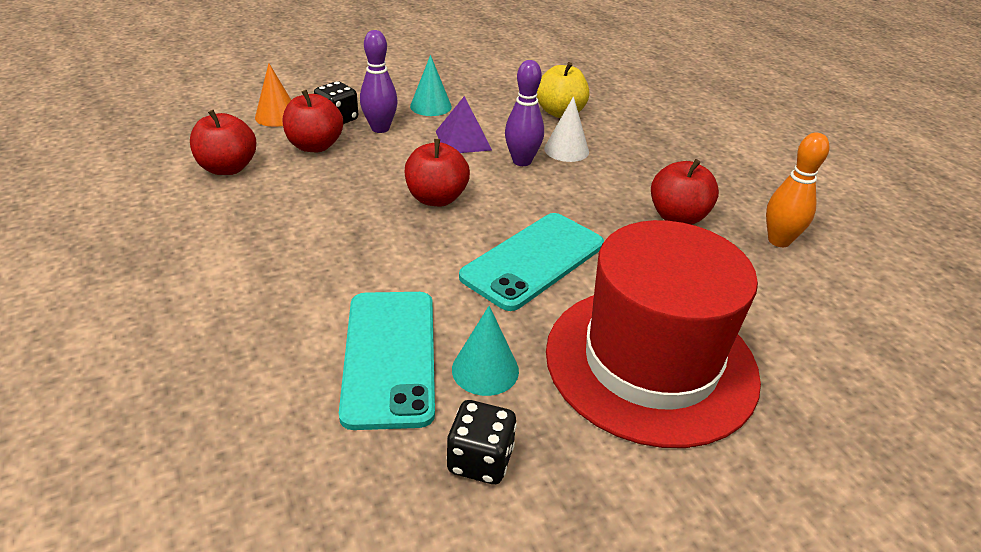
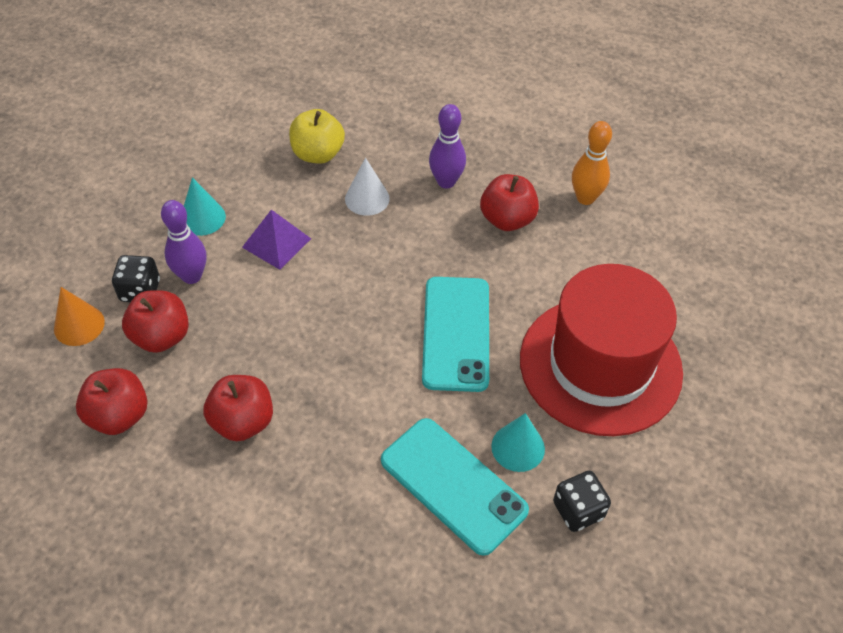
camera: 40 degrees left, 15 degrees up
(436, 198) = (327, 323): red apple -> red apple (243, 421)
(522, 161) = (347, 235): purple bowling pin -> purple bowling pin (446, 182)

